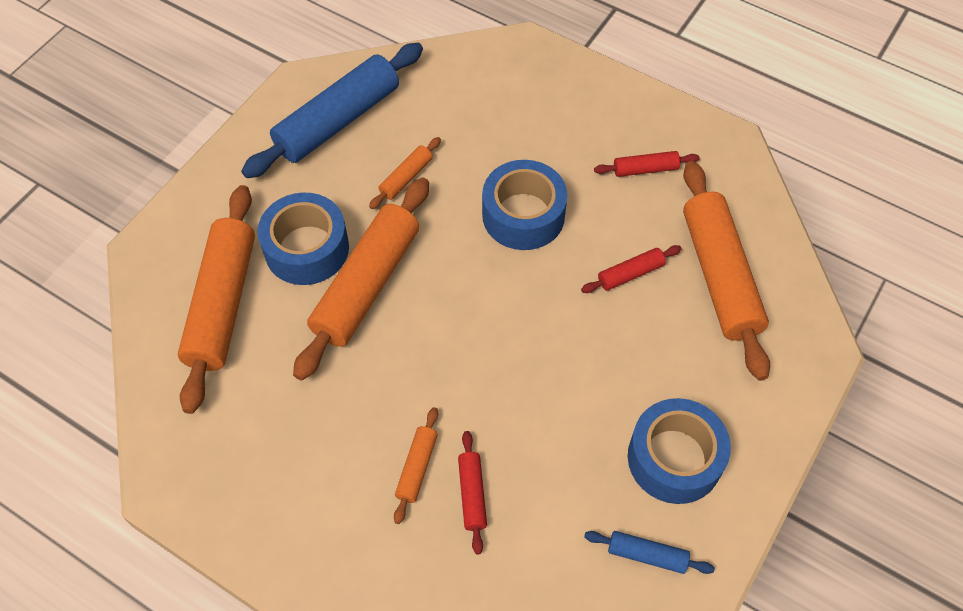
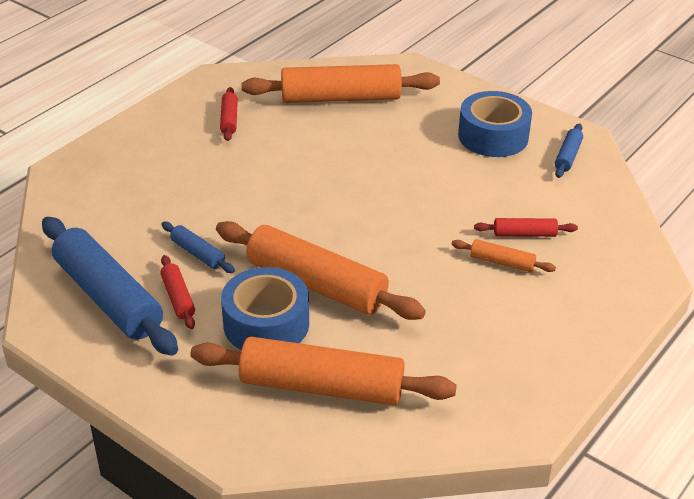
camera: 85 degrees left, 20 degrees down
(406, 178) = (198, 253): orange rolling pin -> blue rolling pin
(523, 215) = (260, 187): blue tape -> none
(630, 274) = (331, 138): red rolling pin -> red rolling pin (178, 298)

